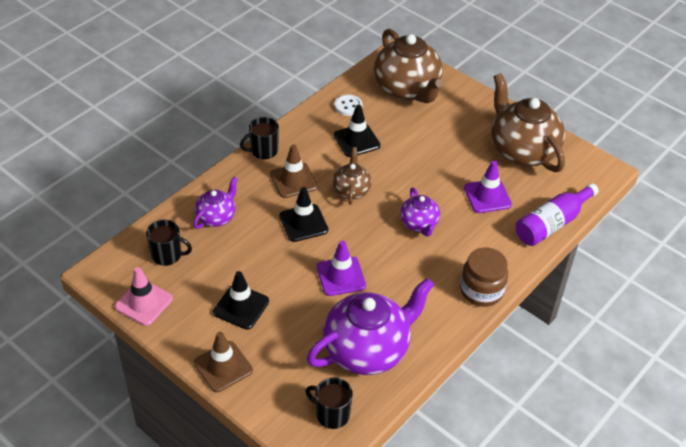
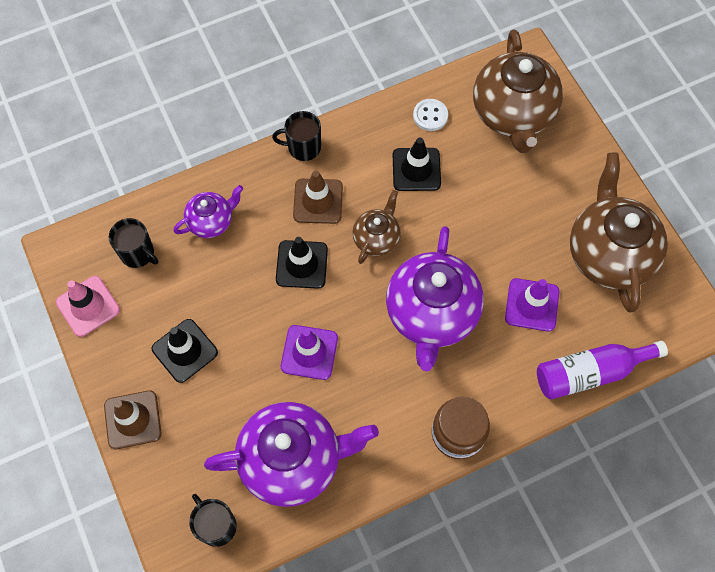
camera: 25 degrees right, 20 degrees up
(419, 224) = (431, 314): purple teapot -> purple teapot, size x1.93

